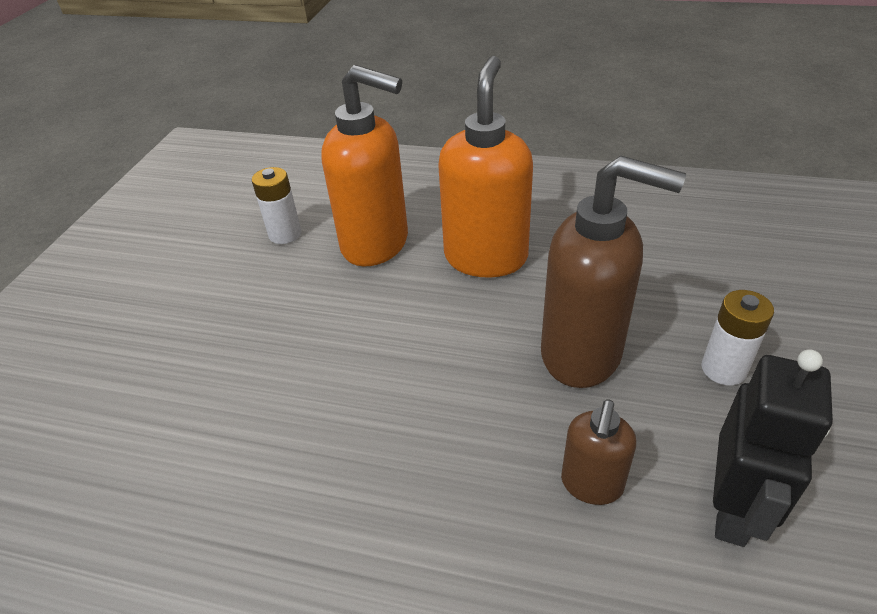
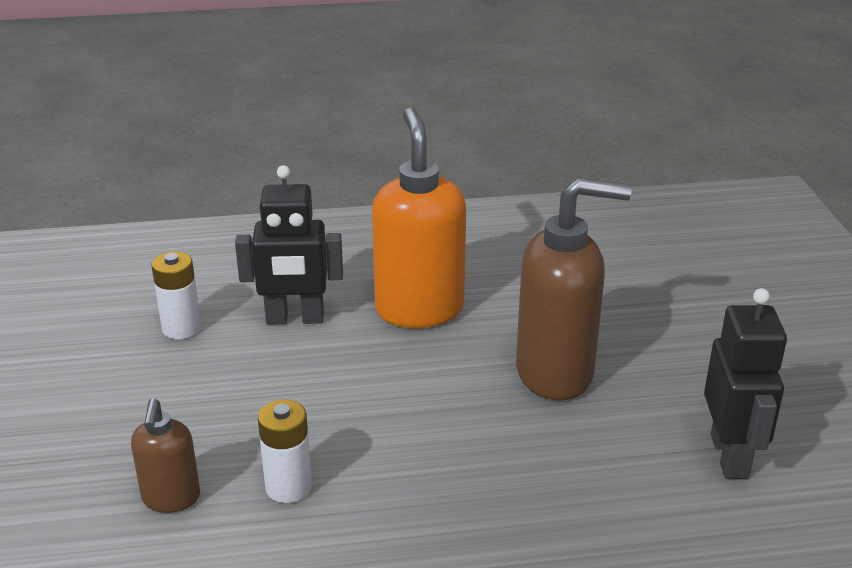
camera: 25 degrees left, 10 degrees down
(376, 244) = (295, 319): orange soap dispenser -> black robot
(591, 485) = (614, 469): brown soap dispenser -> brown soap dispenser (171, 499)
(723, 369) = (679, 358): white battery -> white battery (288, 487)

